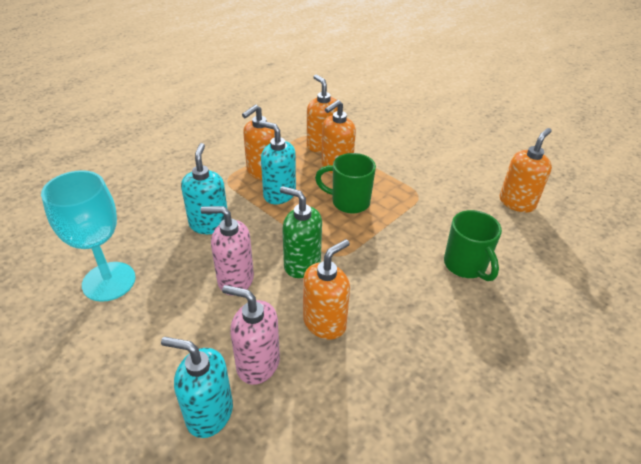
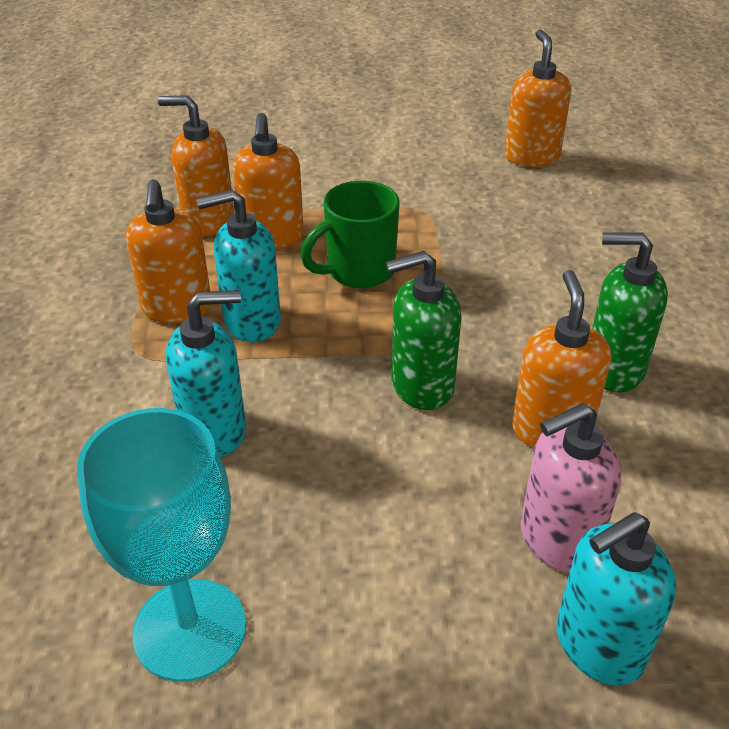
camera: 45 degrees left, 0 degrees up
(209, 224) = (215, 430): turquoise soap dispenser -> turquoise soap dispenser turned 120 degrees clockwise
(235, 280) = (371, 470): pink soap dispenser -> none
(395, 322) = (613, 368): none -> green soap dispenser
(466, 266) = (585, 257): green mug -> none

